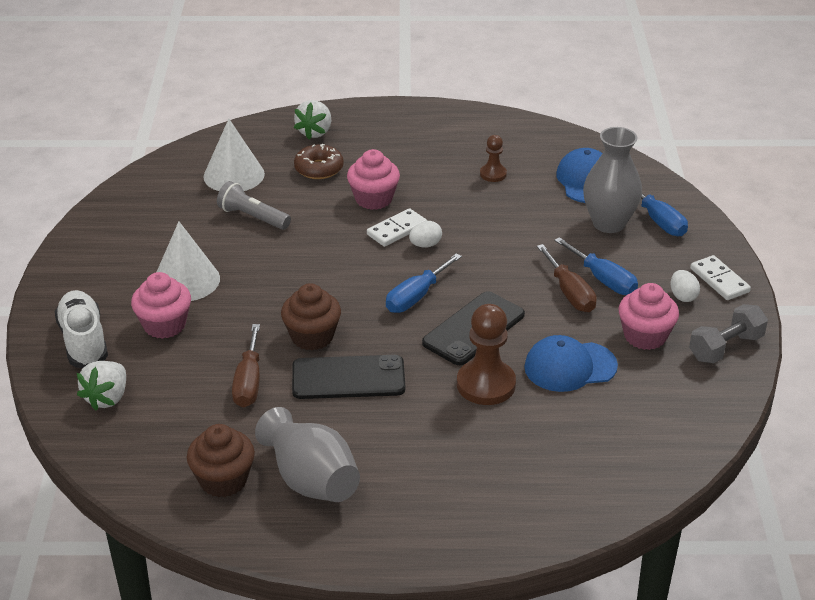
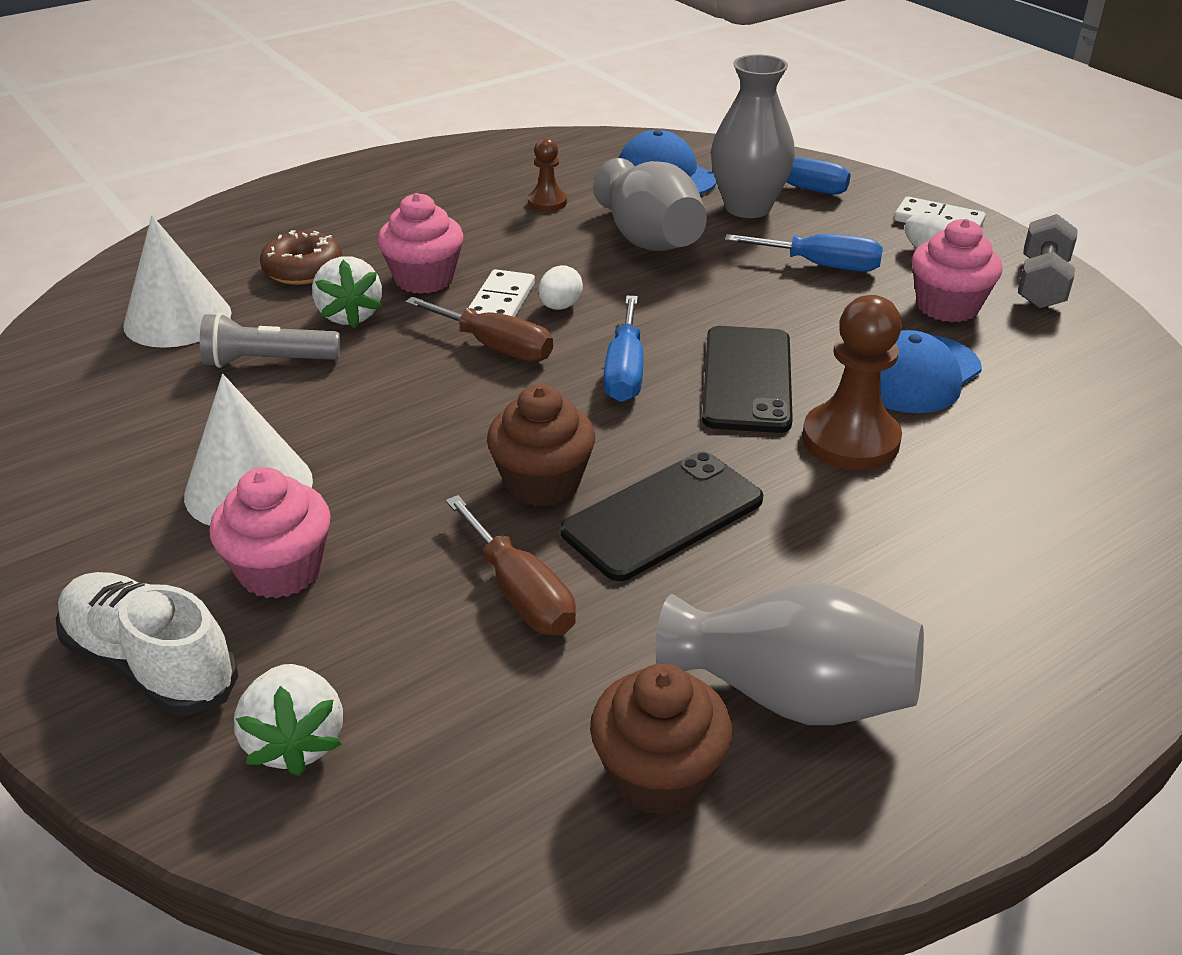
camera: 35 degrees left, 0 degrees up
(315, 132) = (248, 230): white strawberry -> white strawberry (349, 315)
(523, 222) = (649, 239): none -> grey vase
(570, 293) = (804, 293): brown screwdriver -> brown screwdriver (495, 346)

